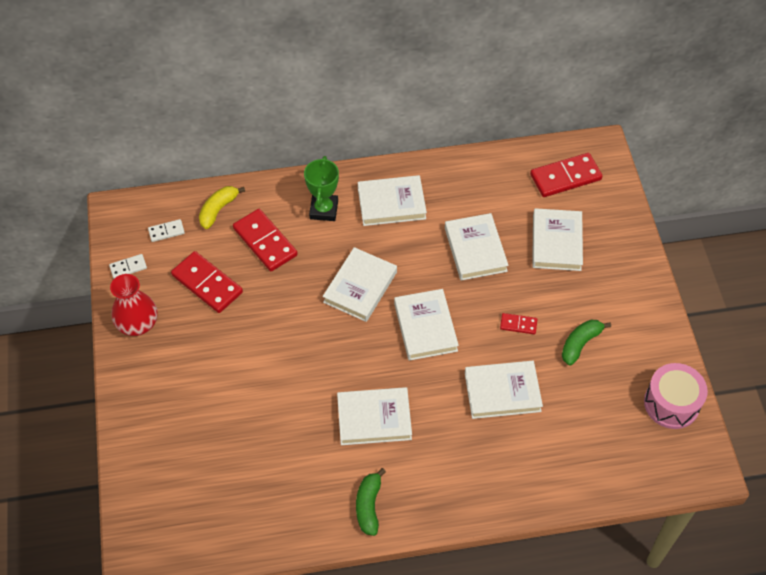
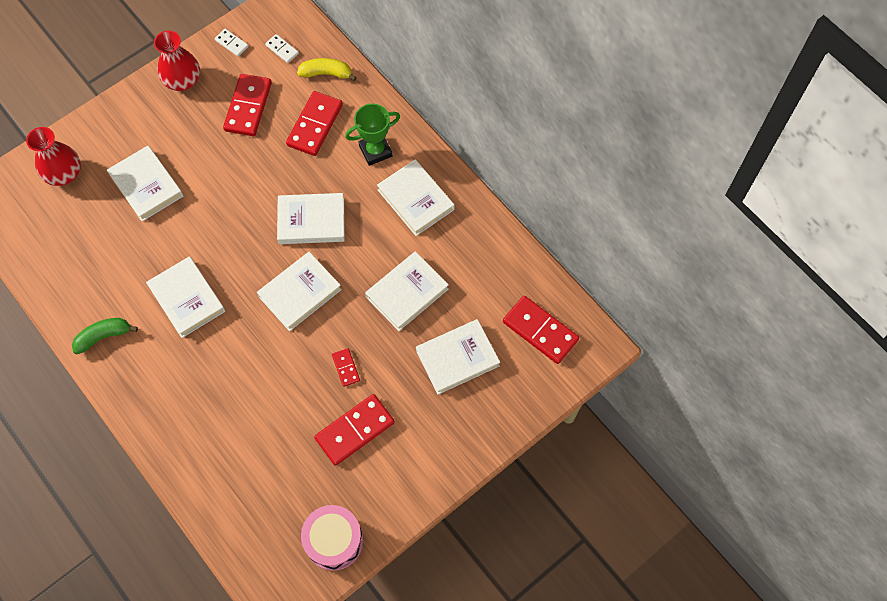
camera: 60 degrees right, 10 degrees up
(165, 469) = (64, 174): none -> red vase
(502, 392) = (267, 388): white book -> white book (146, 185)
(580, 344) = (355, 430): green banana -> red domino

